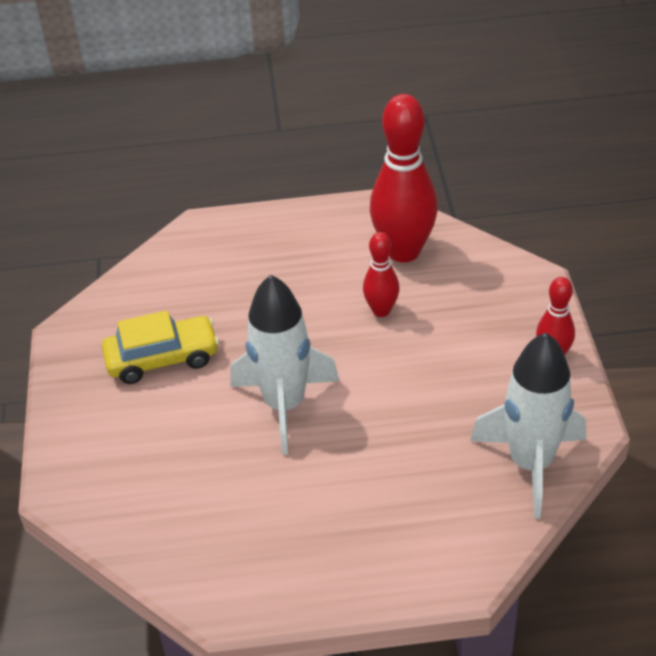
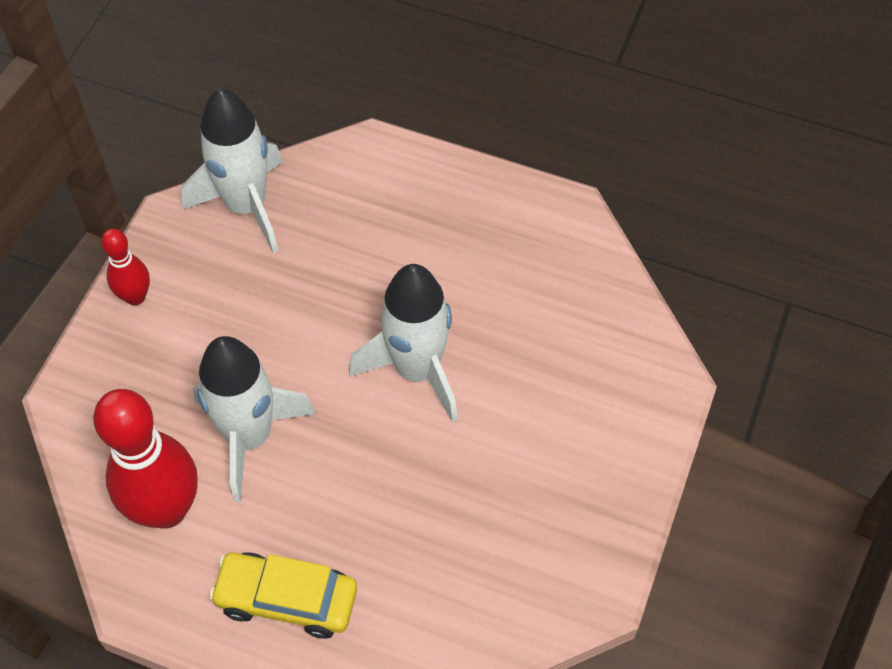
camera: 155 degrees left, 15 degrees up
(162, 358) = (509, 492): yellow car -> yellow car (286, 599)
(381, 310) = (249, 437): red bowling pin -> white rocket

